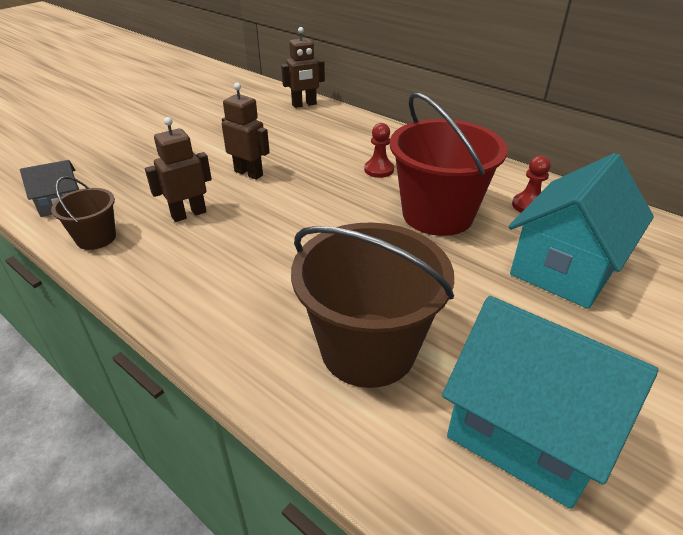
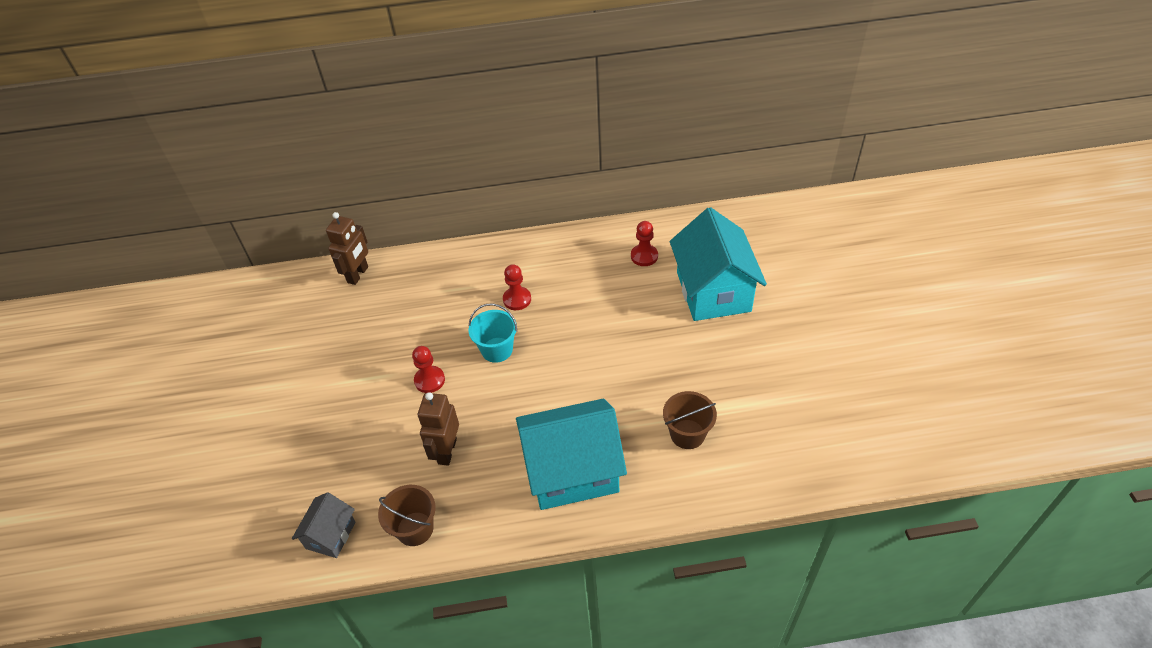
camera: 45 degrees left, 10 degrees up
(249, 173) = (429, 380): brown robot -> red pawn
(317, 186) = (497, 350): none -> turquoise bucket
(368, 349) = (687, 434): brown bucket -> brown bucket, size x0.50
(437, 214) = (604, 308): red bucket -> none
(526, 431) = (798, 407): turquoise house -> turquoise house (572, 471)

